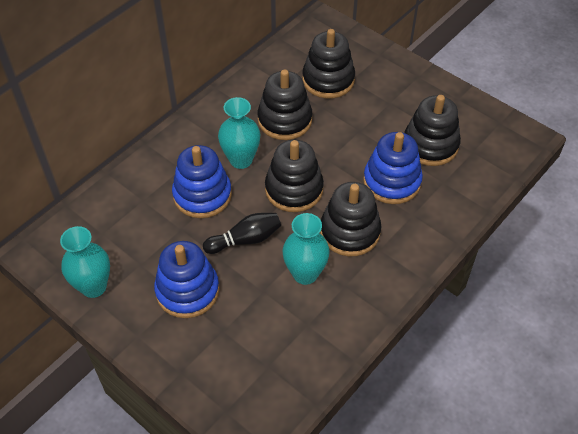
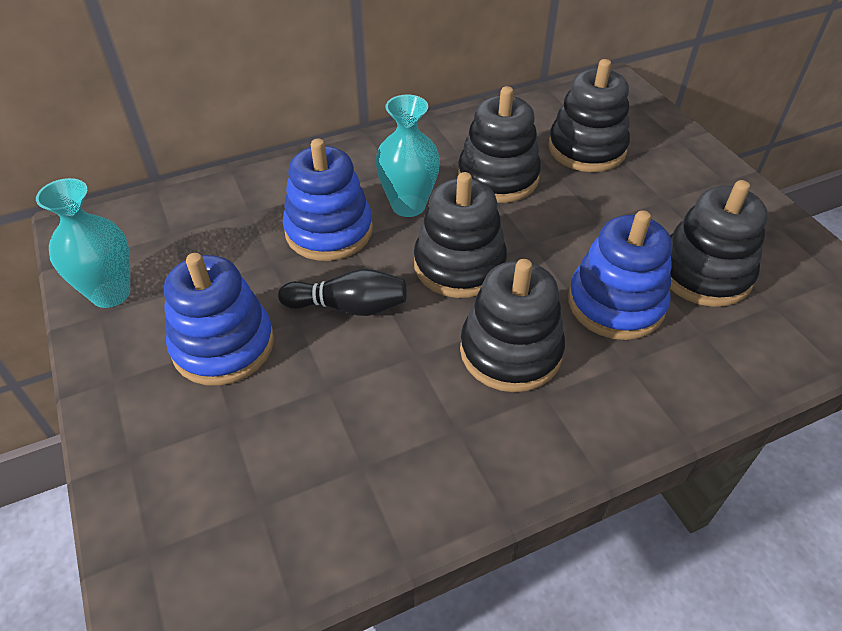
camera: 25 degrees right, 5 degrees down
(305, 274) = (405, 387): turquoise vase -> none

